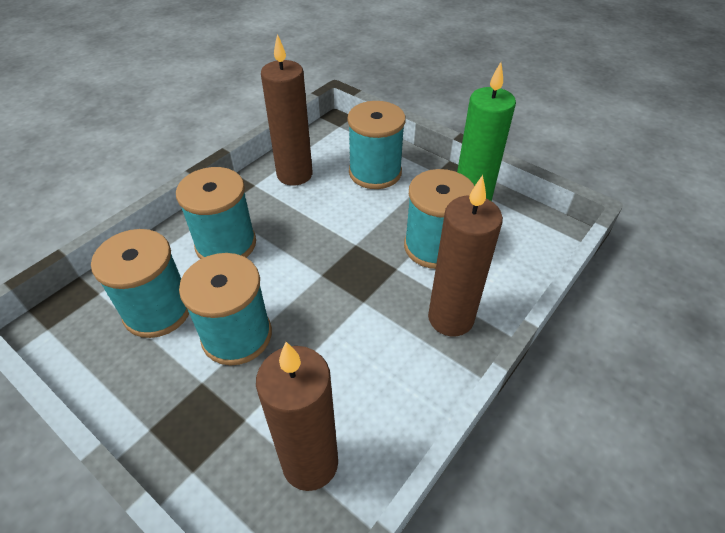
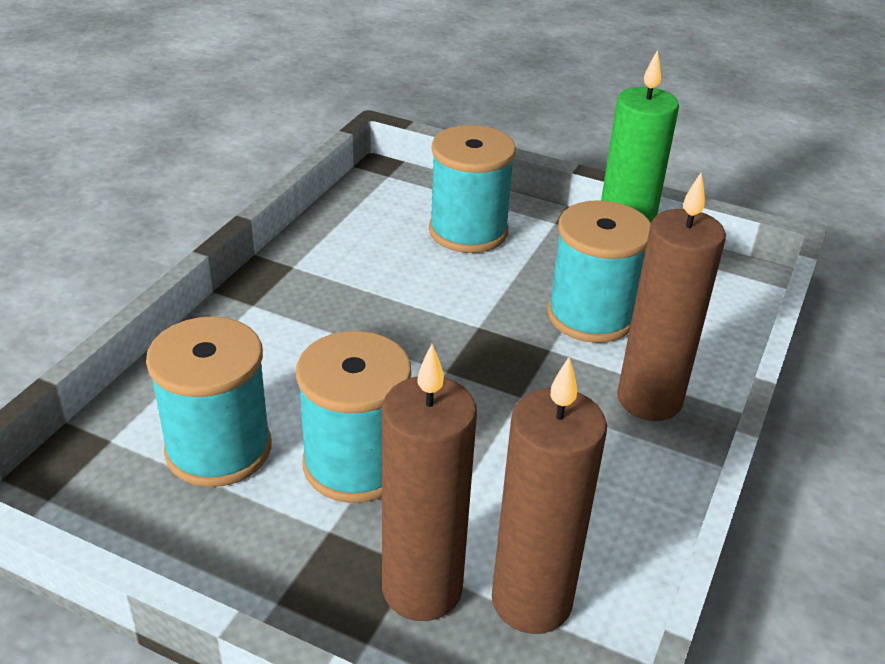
camera: 15 degrees left, 10 degrees down
(226, 244) = (285, 349): turquoise spool -> none
(294, 174) = (349, 246): brown candle -> brown candle (422, 589)

